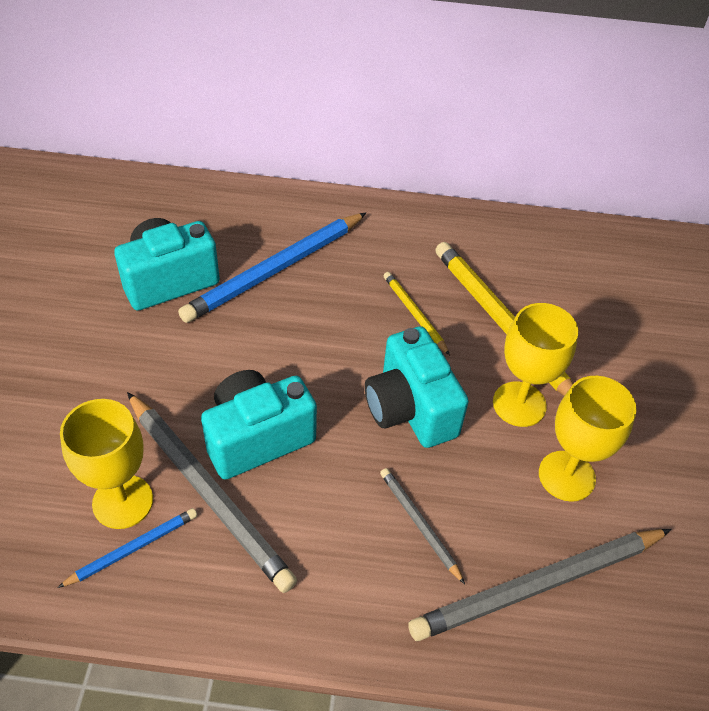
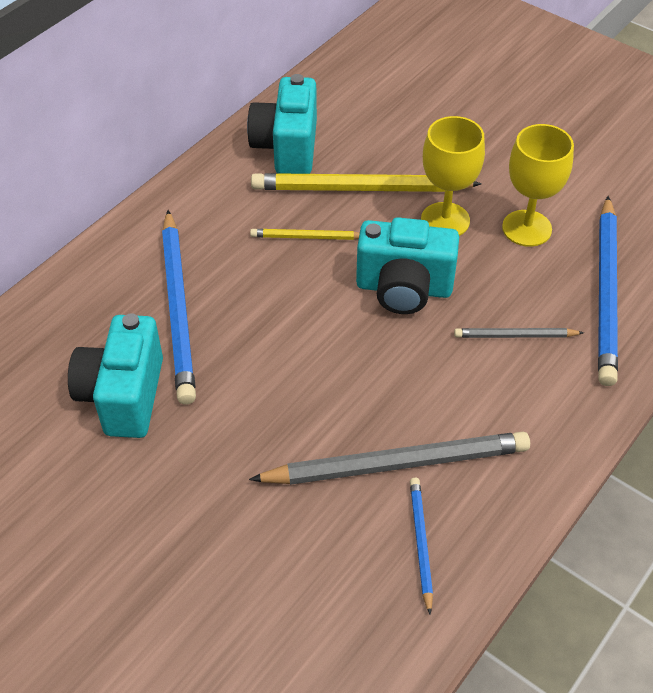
camera: 55 degrees left, 0 degrees up
(123, 501) = (366, 533): yellow goblet -> none
(257, 438) = (363, 404): turquoise camera -> turquoise camera (287, 147)
(539, 585) = (606, 292): grey pencil -> blue pencil

